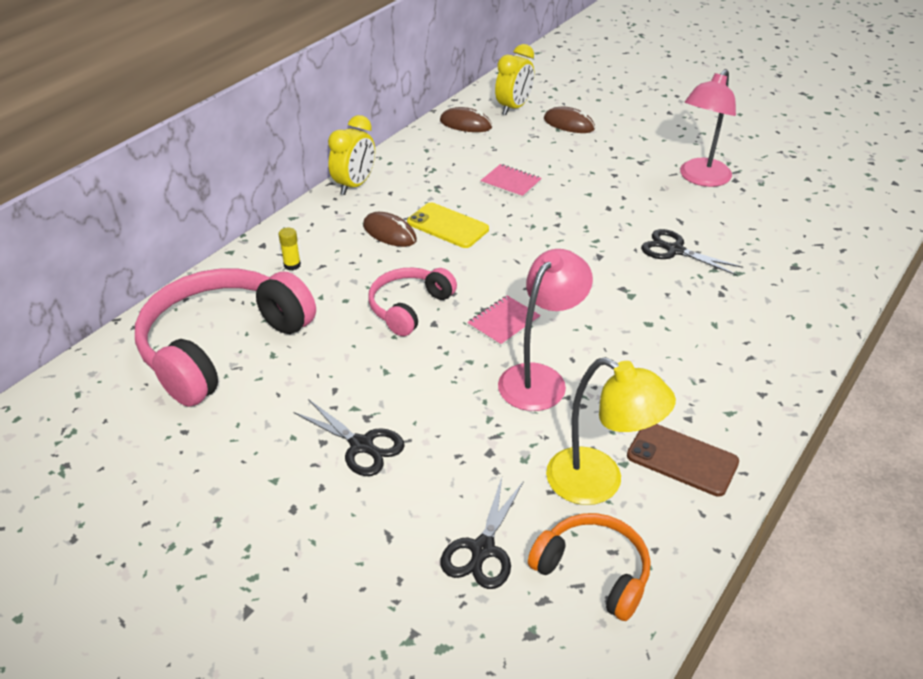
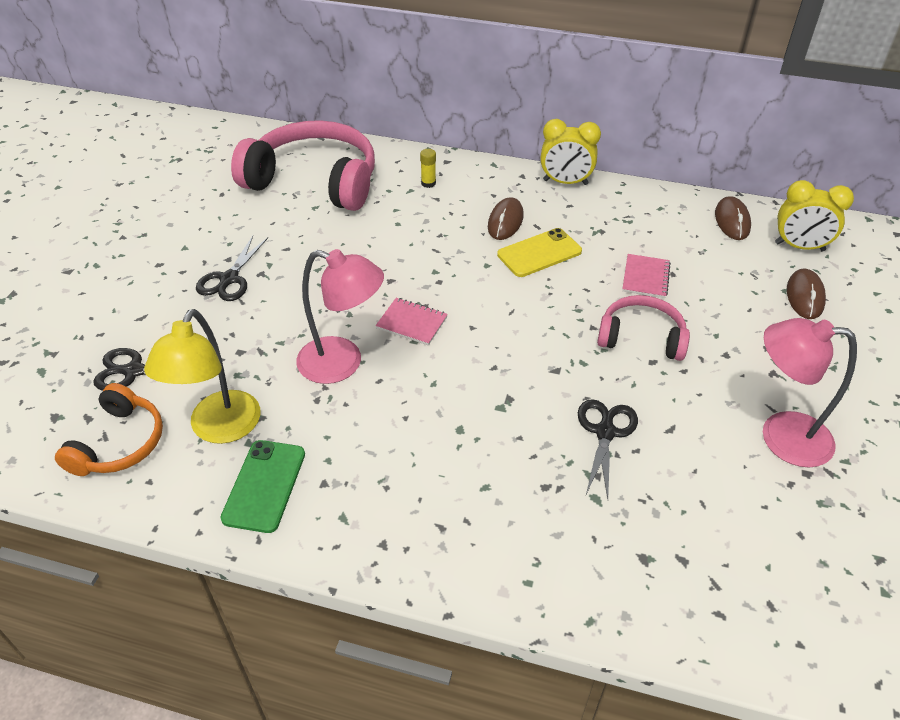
camera: 70 degrees right, 5 degrees up
(409, 307) = (405, 260): pink headphones -> pink headphones (641, 337)
(447, 226) = (539, 253): yellow phone -> yellow phone turned 45 degrees clockwise
(682, 459) = (264, 485): brown phone -> green phone

